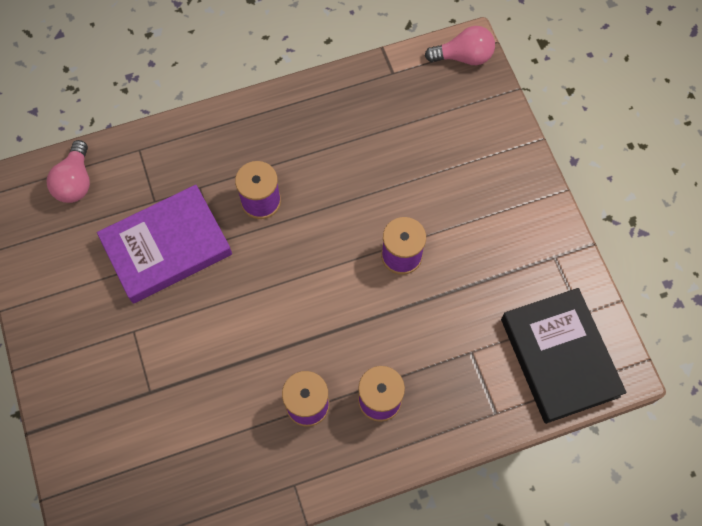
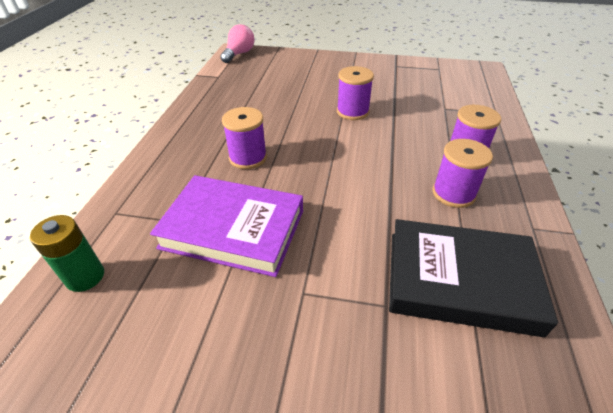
camera: 60 degrees left, 25 degrees down
(76, 182) = (85, 276): pink light bulb -> green battery
(167, 247) = (233, 229): purple book -> purple book turned 75 degrees counterclockwise
(559, 357) = (464, 82): black book -> black book (460, 280)

